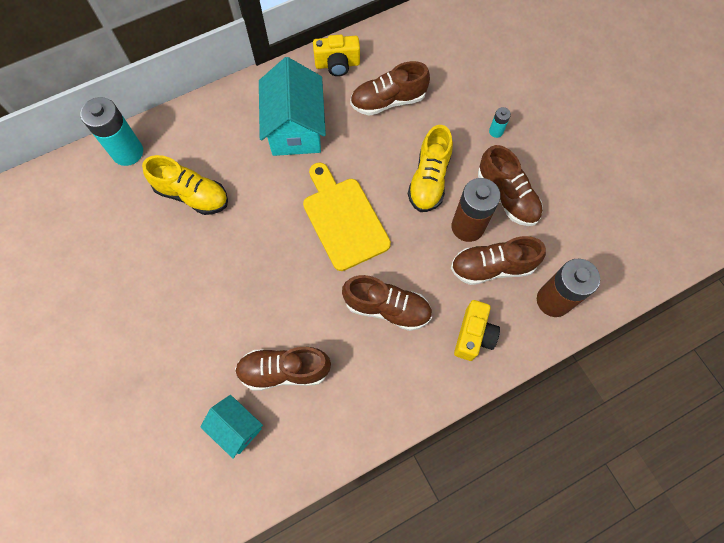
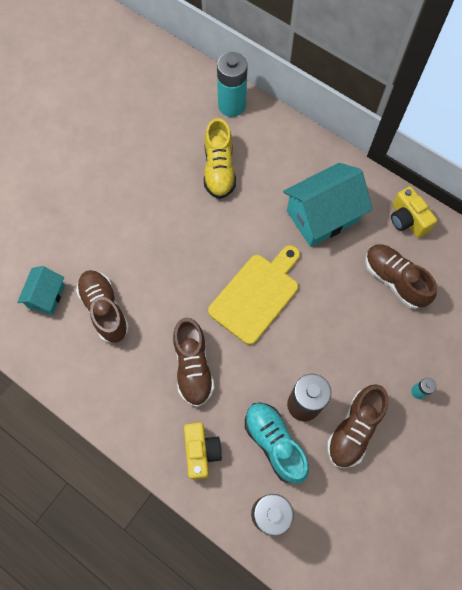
camera: 65 degrees right, 0 degrees up
(429, 180) = (333, 350): yellow shoe -> none
(473, 335) = (201, 452): yellow camera -> yellow camera turned 90 degrees counterclockwise
(492, 267) = (274, 443): brown shoe -> turquoise shoe

